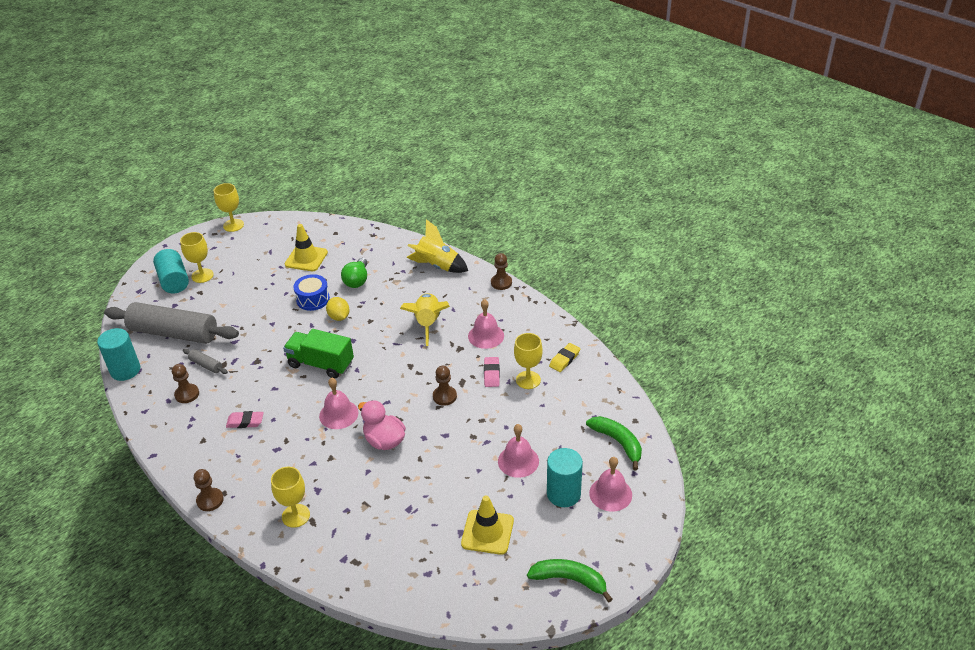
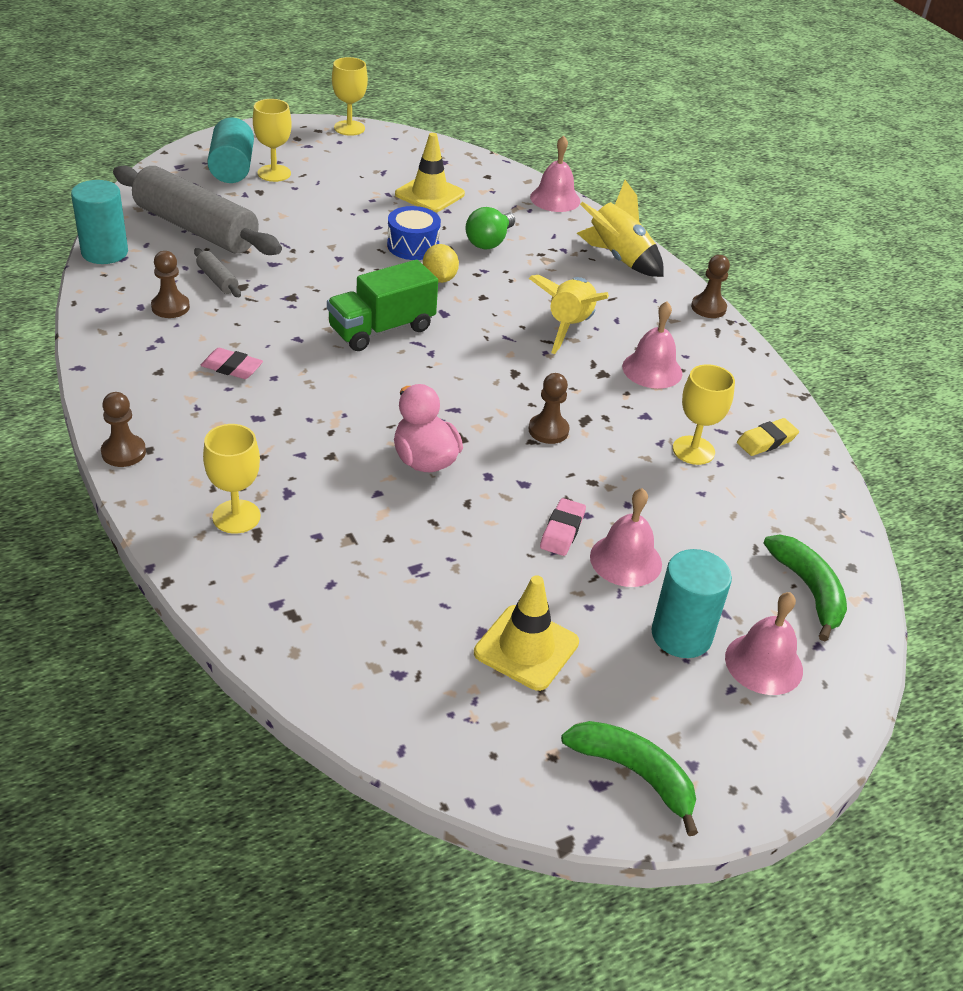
camera: 15 degrees right, 0 degrees up
(321, 364) = (381, 329): green truck -> green truck turned 75 degrees counterclockwise
(338, 414) = (373, 402): pink bell -> pink bell (555, 199)
(491, 374) = (637, 423): pink eraser -> pink eraser (562, 531)

